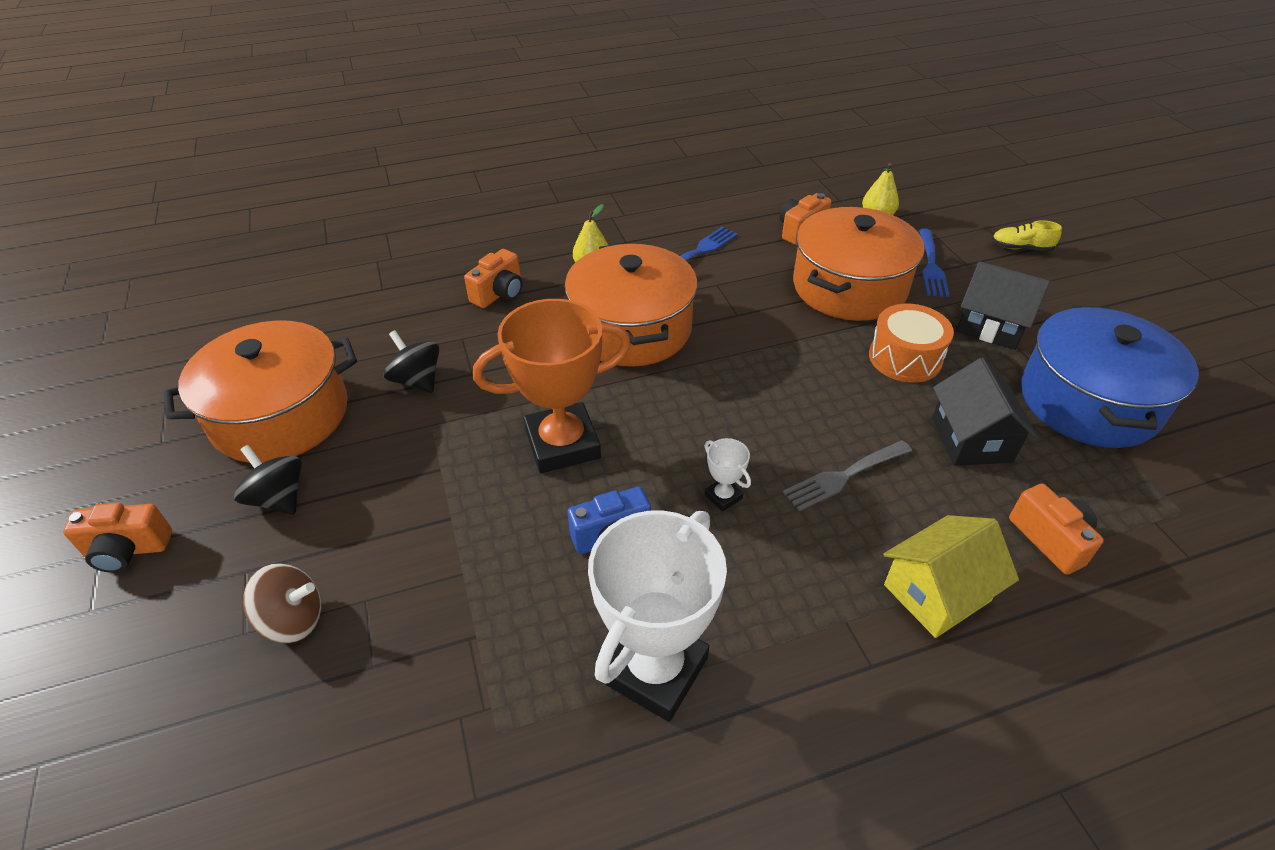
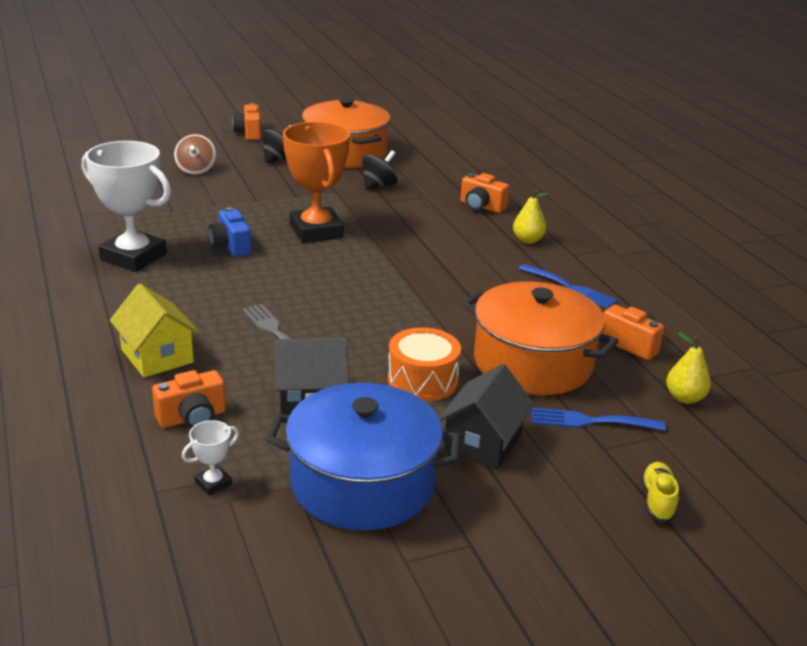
camera: 85 degrees right, 15 degrees down
(631, 329) = (446, 255): orange pot -> none
(723, 496) = (261, 283): white trophy -> white trophy (213, 483)

